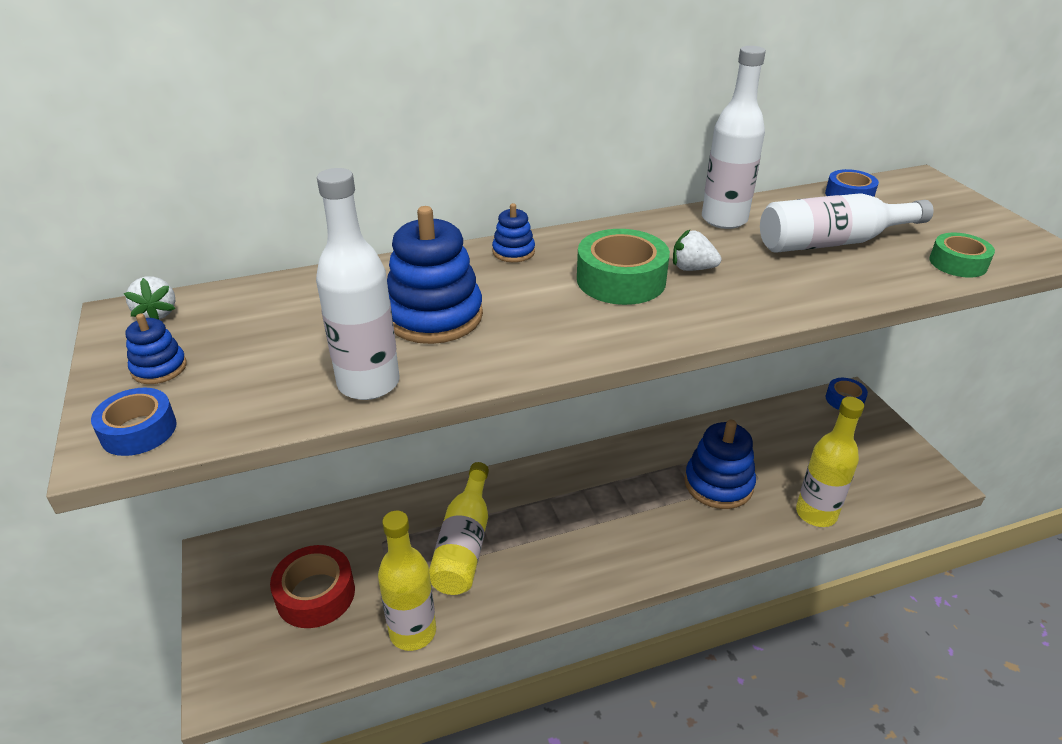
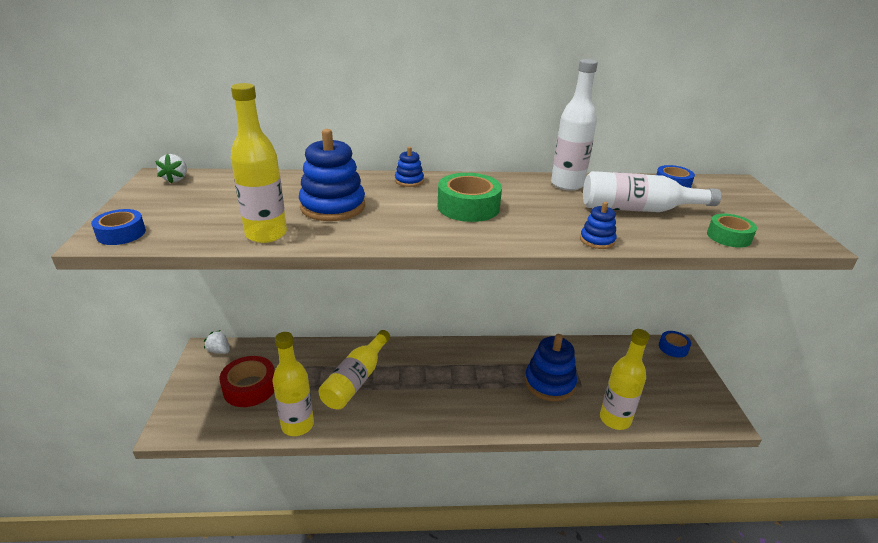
camera: 15 degrees right, 5 degrees down
(159, 368) = (156, 205): blue stacking toy -> blue stacking toy (597, 240)
(368, 383) = (266, 234): white bottle -> yellow bottle
(692, 268) = (523, 208): white strawberry -> white strawberry (219, 351)

